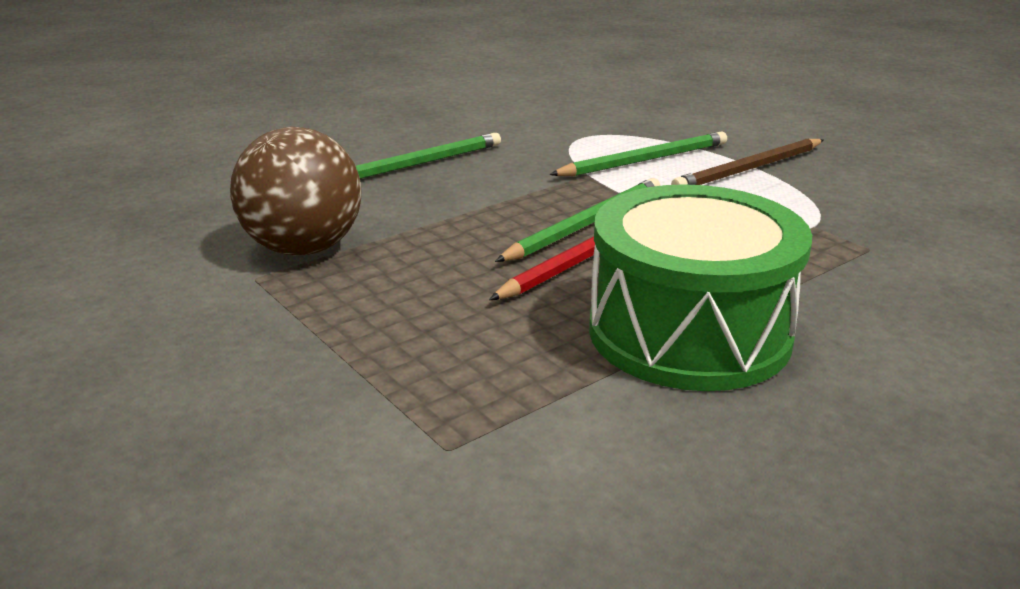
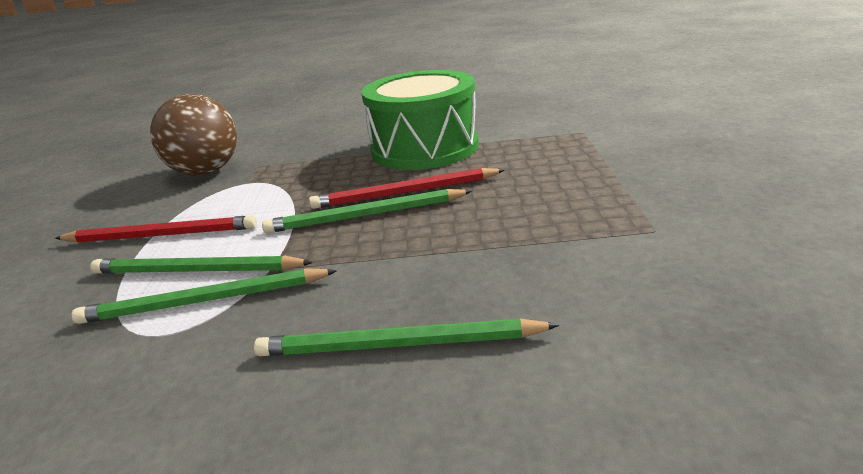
camera: 140 degrees left, 0 degrees up
(304, 249) = (602, 247): brown ball -> brown ball (206, 172)
(593, 151) = (204, 301): none -> green pencil
(749, 169) = (161, 235): brown pencil -> red pencil

